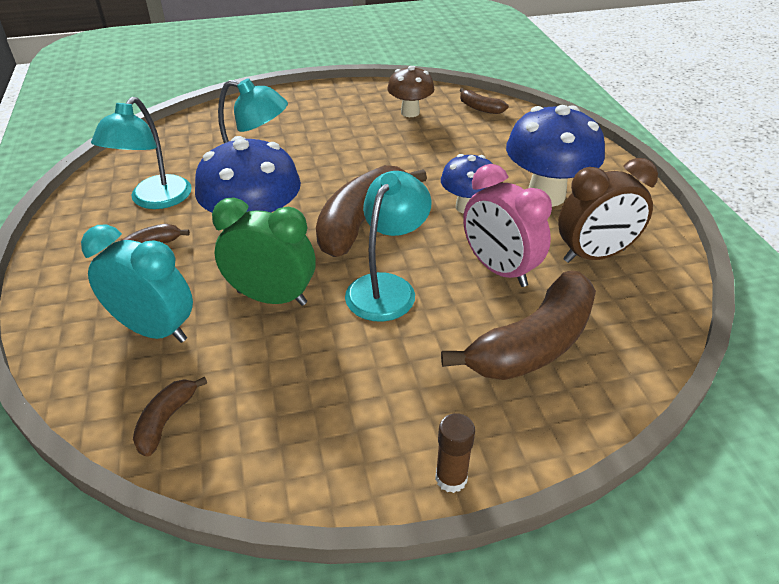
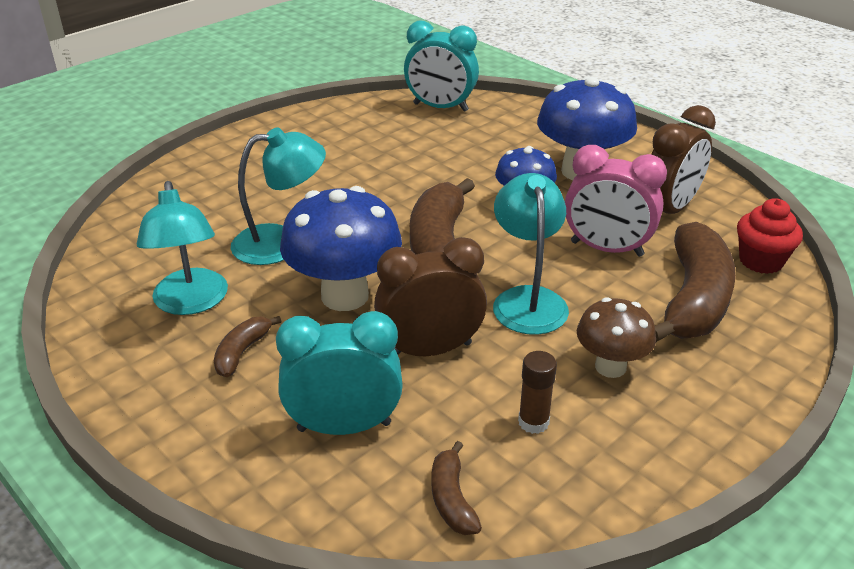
camera: 30 degrees left, 5 degrees down
(272, 298) = (430, 350): green clock -> brown clock
(410, 112) = (376, 130): brown mushroom -> brown mushroom (610, 367)
(451, 478) = (738, 429): brown glue stick -> brown glue stick (533, 422)
(480, 108) = (440, 107): brown banana -> turquoise clock
(638, 334) = (761, 261): none -> red cupcake

